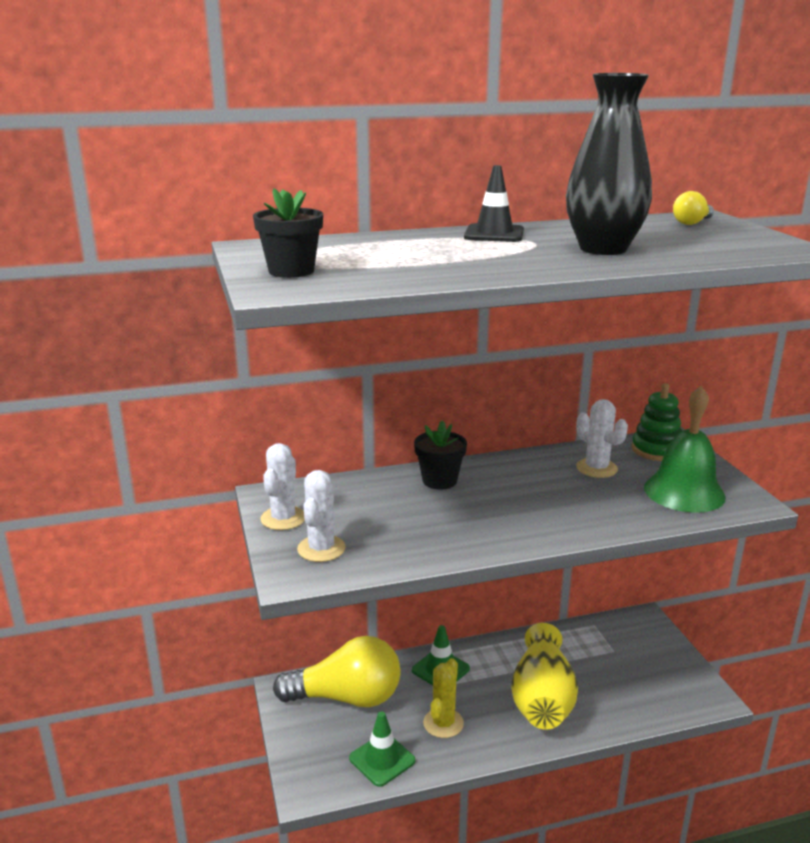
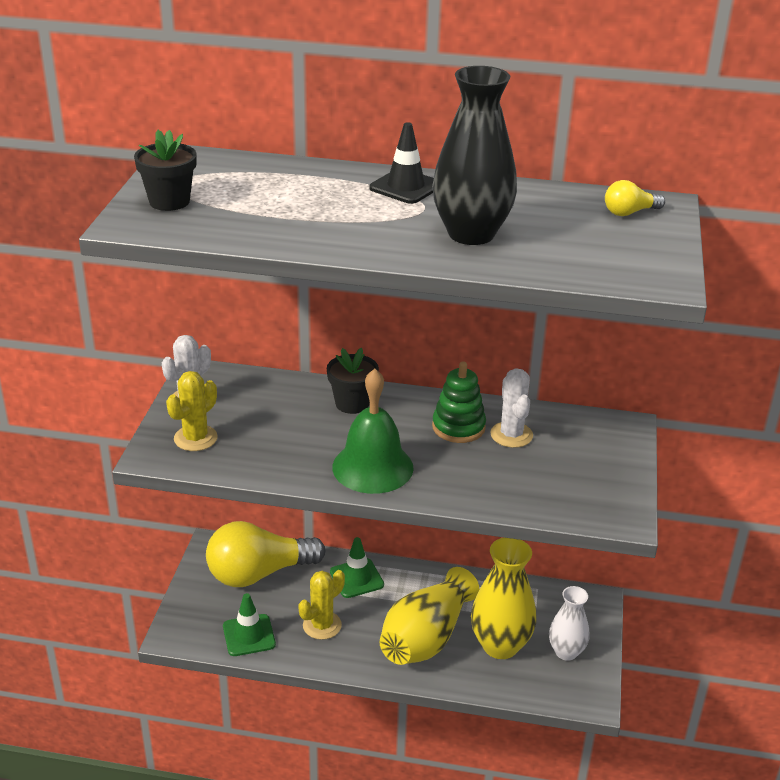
camera: 25 degrees right, 10 degrees up
(321, 549) = (195, 438): white cactus -> yellow cactus
(347, 697) = (258, 573): yellow light bulb -> yellow light bulb turned 135 degrees clockwise
(606, 682) = (500, 645): none -> yellow vase
(656, 450) = (595, 433): green stacking toy -> green stacking toy (458, 427)
(660, 667) = (566, 652): none -> white vase
(684, 492) = (568, 486): green bell -> green bell (372, 467)

